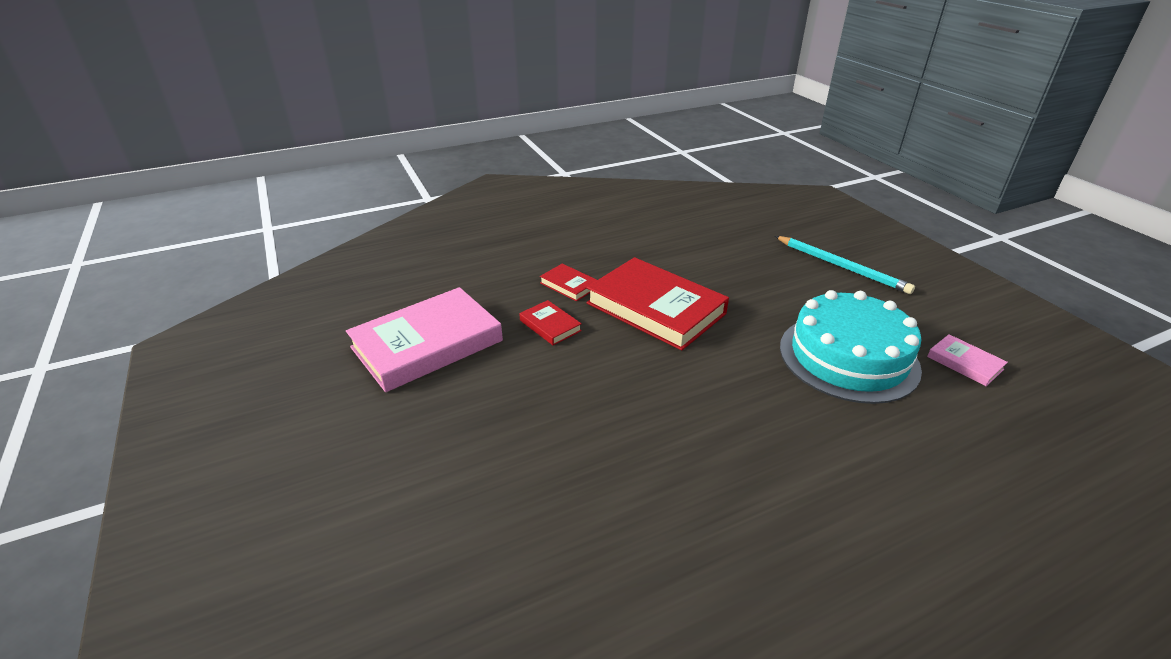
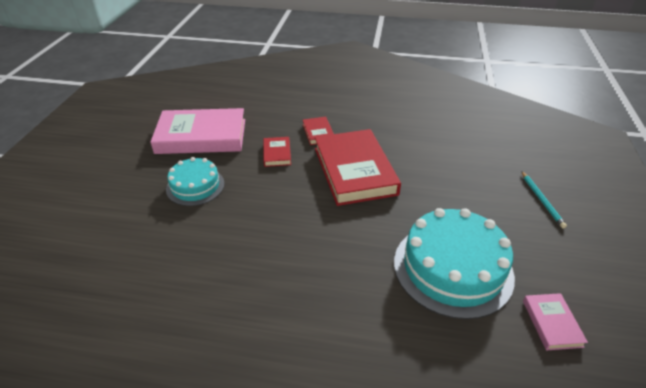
camera: 35 degrees right, 5 degrees up
(495, 404) = (195, 186): none -> turquoise cake
(841, 266) = (542, 200): turquoise pencil -> turquoise pencil, size x0.61

